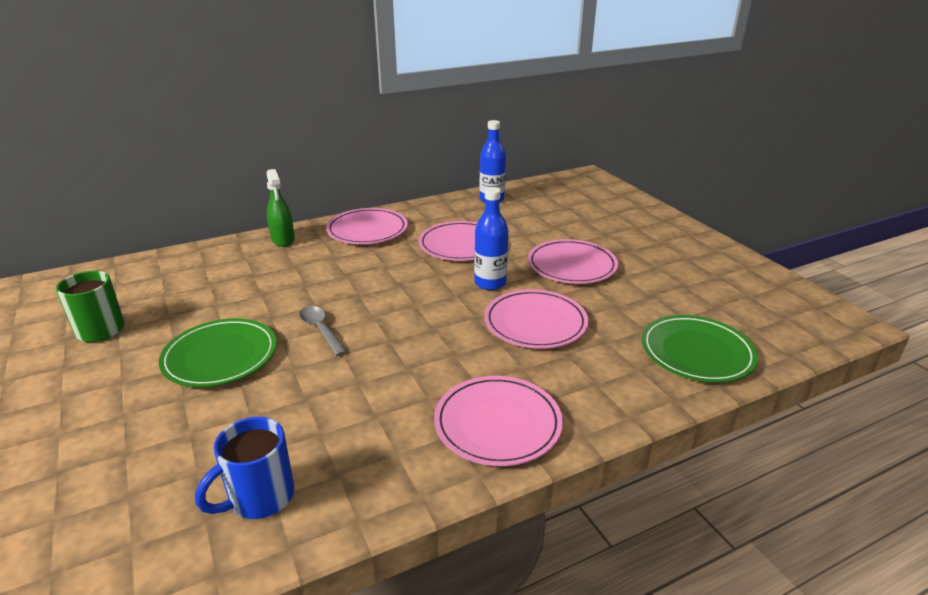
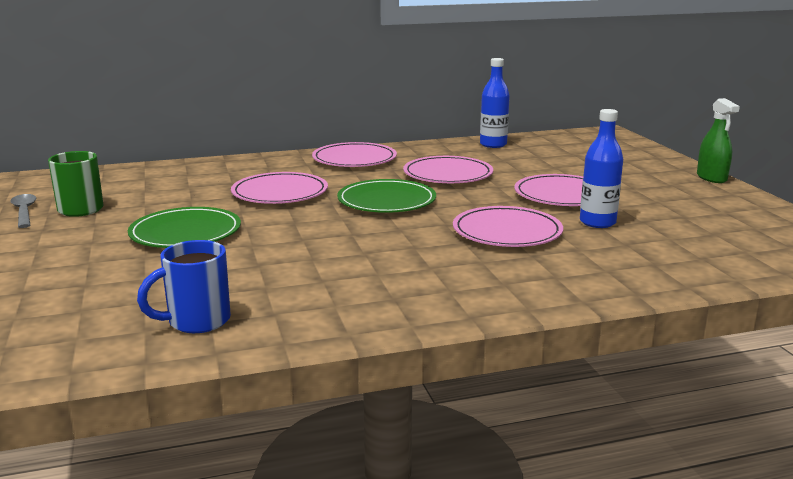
camera: 10 degrees right, 10 degrees down
(283, 239) = (267, 161): green spray bottle -> green spray bottle (711, 178)
(321, 330) = (286, 222): grey spoon -> grey spoon (24, 212)
(490, 283) = (469, 202): blue bottle -> blue bottle (597, 222)
(497, 423) = (442, 295): pink plate -> pink plate (280, 193)
(696, 352) = (676, 263): green plate -> green plate (386, 201)

